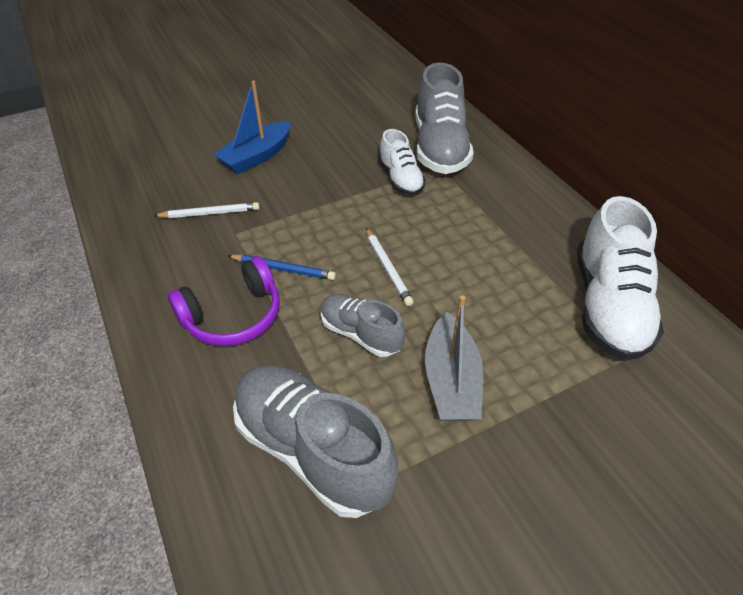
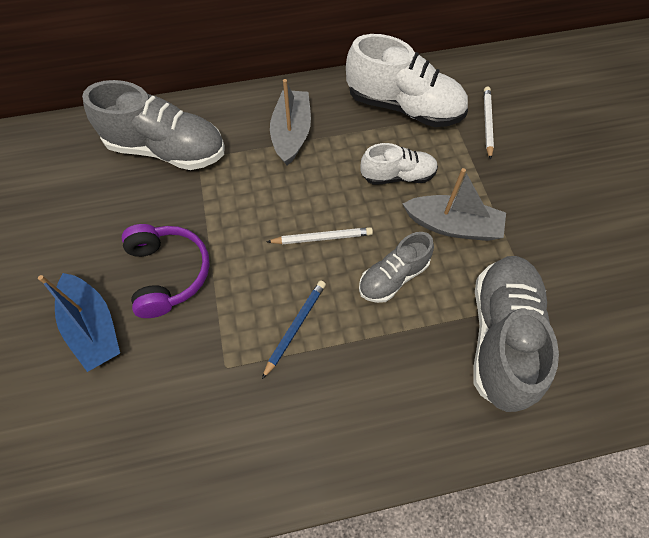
camera: 75 degrees left, 15 degrees up
(210, 213) = (179, 393): white pencil -> white pencil (487, 123)
(233, 315) = (345, 383): purple headphones -> purple headphones (168, 273)
(312, 450) = (501, 336): grey shoe -> grey shoe turned 135 degrees clockwise
(400, 179) = (201, 195): white shoe -> white shoe (398, 176)
(506, 220) = (291, 134): none -> grey boat

